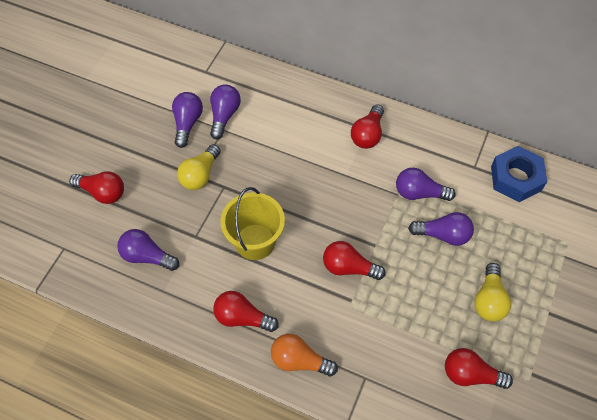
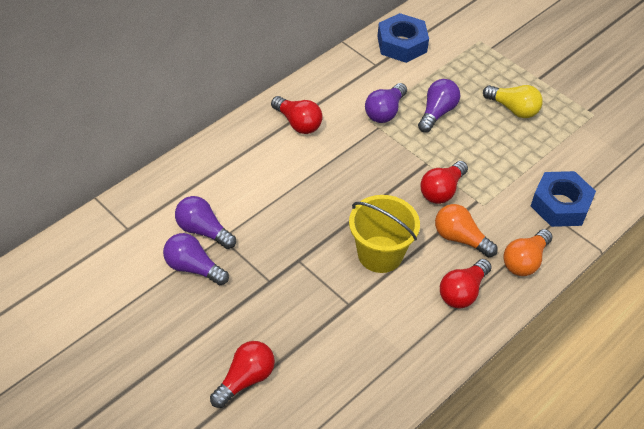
camera: 70 degrees left, 10 degrees down
(147, 256) = (354, 357): purple light bulb -> none
(200, 175) = (272, 276): yellow light bulb -> none
(300, 299) = (460, 238): none -> orange light bulb
(384, 376) = (560, 205): none -> blue nut
(470, 374) = (577, 147): red light bulb -> none

